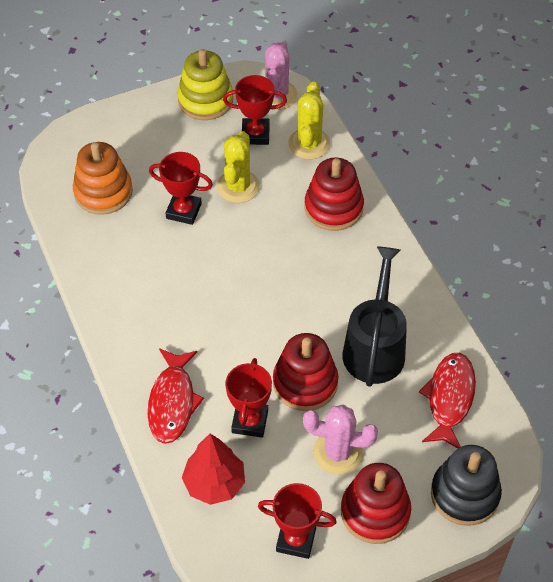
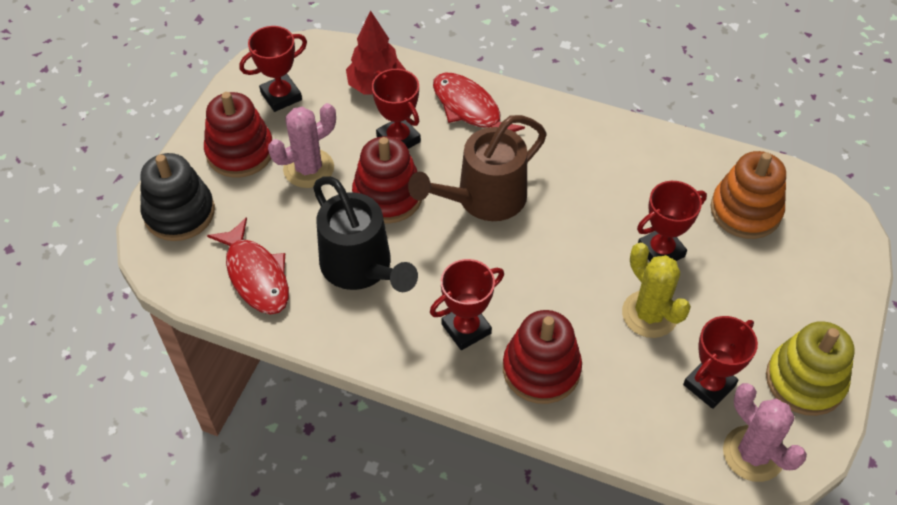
camera: 135 degrees right, 0 degrees up
(246, 328) = (483, 199): none -> brown watering can
(309, 144) = (648, 422): yellow cactus -> none
(350, 260) = (466, 329): none -> red trophy

